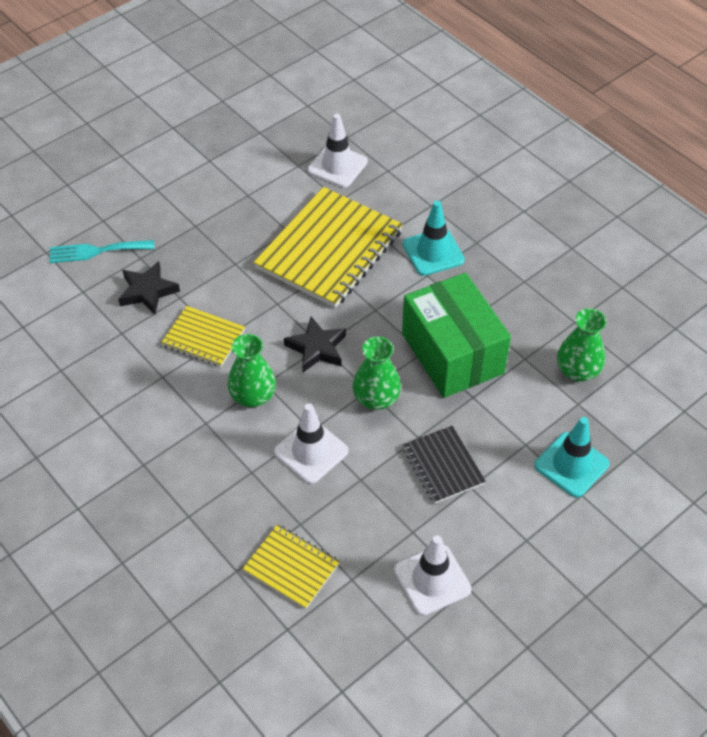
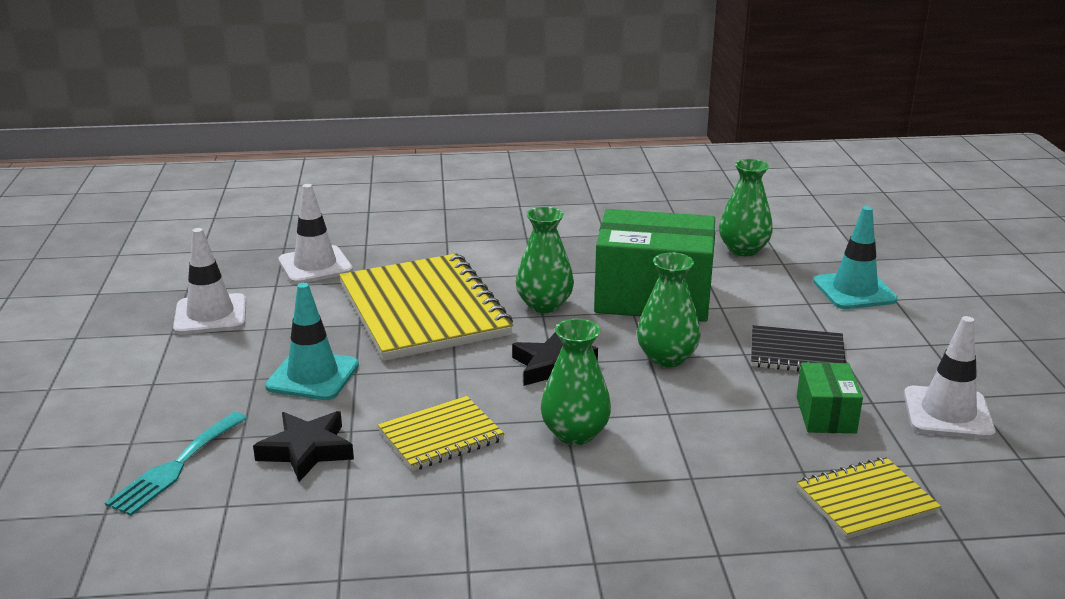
camera: 55 degrees left, 25 degrees down
(311, 451) = (701, 424): white traffic cone -> white traffic cone (210, 315)
(374, 512) = (826, 415): none -> green box
(389, 303) = (544, 305): none -> green vase
(433, 252) = (509, 260): turquoise traffic cone -> turquoise traffic cone (313, 376)

